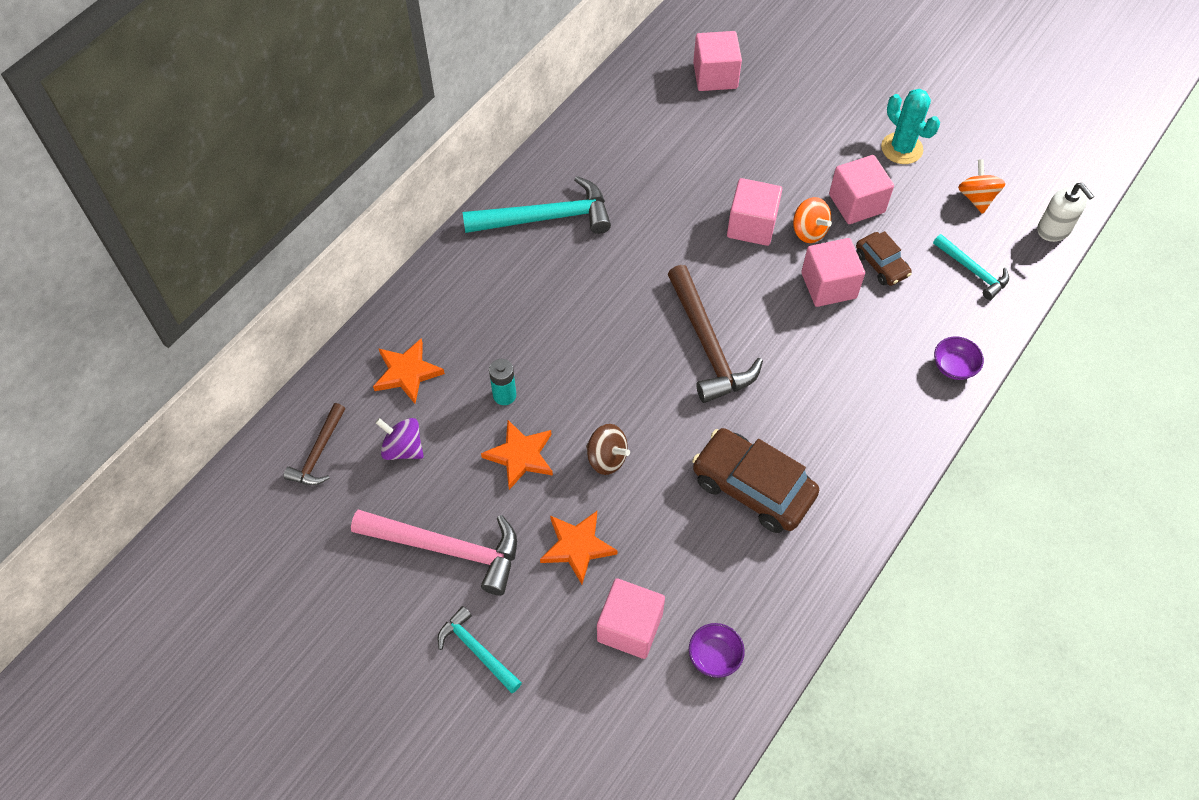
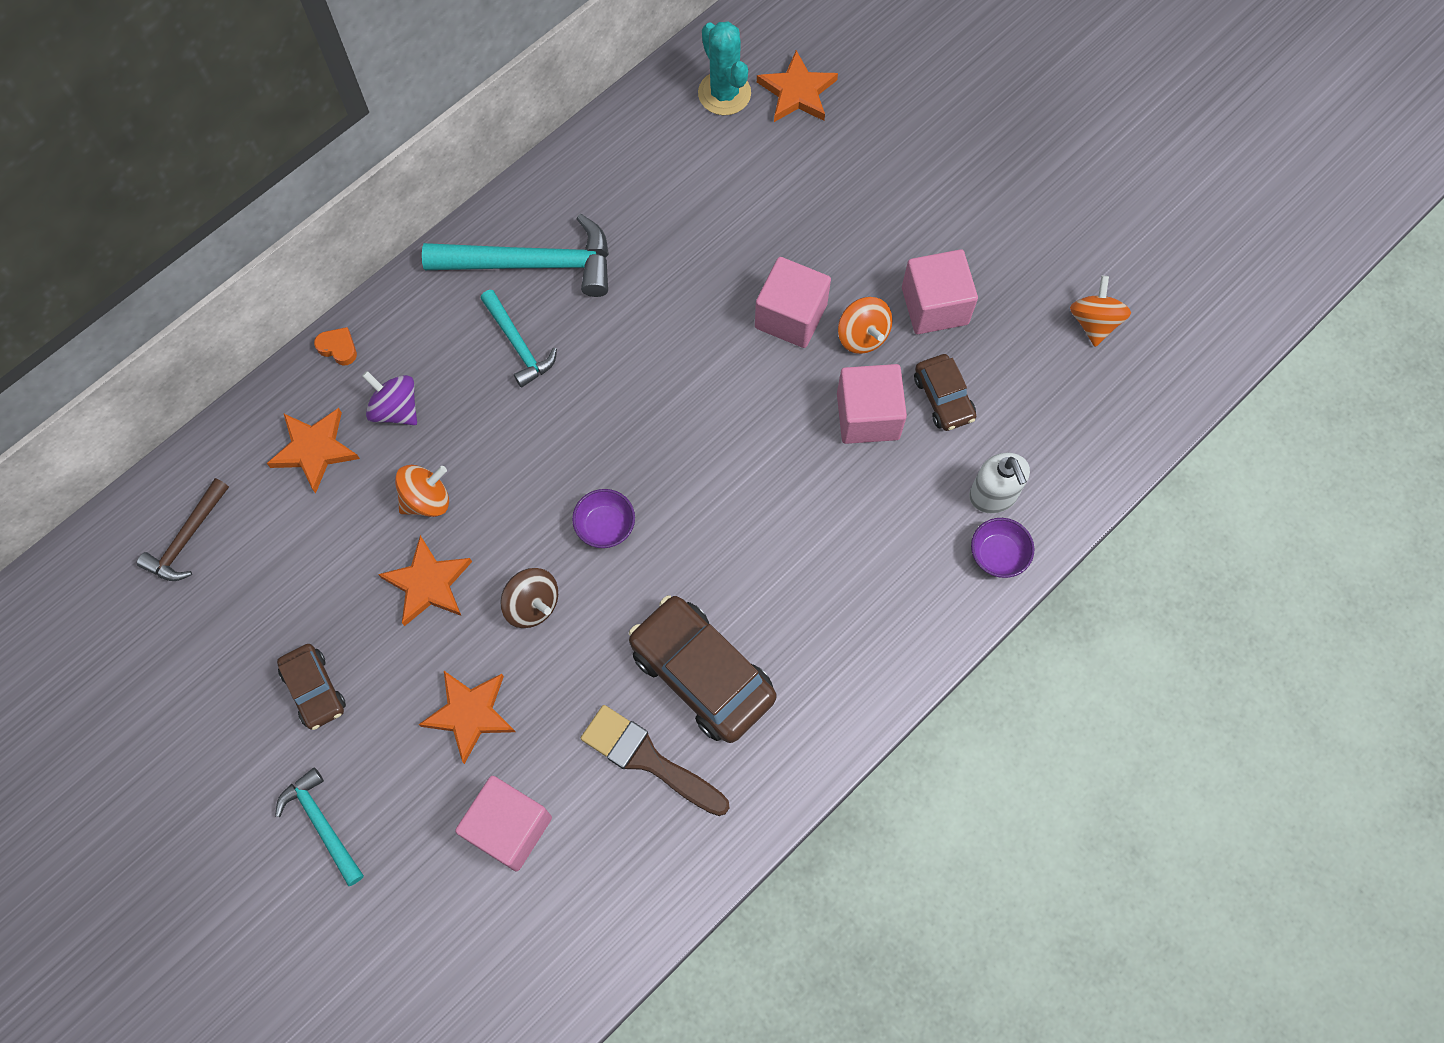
camera: 10 degrees right, 10 degrees up
(403, 448) = (289, 550): purple spinning top -> purple spinning top (396, 409)
(409, 297) = (338, 348): none -> orange heart
(447, 549) = (314, 689): pink hammer -> brown car
(504, 395) = (426, 499): turquoise battery -> orange spinning top
(708, 345) = (693, 474): brown hammer -> none
(714, 656) = (601, 882): purple bowl -> purple bowl (605, 526)
(715, 76) = (797, 92): pink cube -> orange star
(727, 557) = (648, 759): none -> brown brush
(901, 148) = (1015, 236): turquoise cactus -> turquoise cactus (724, 93)
(972, 271) = (1059, 425): turquoise hammer -> turquoise hammer (518, 344)
(1054, 230) = (1183, 384): white soap dispenser -> white soap dispenser (993, 495)

